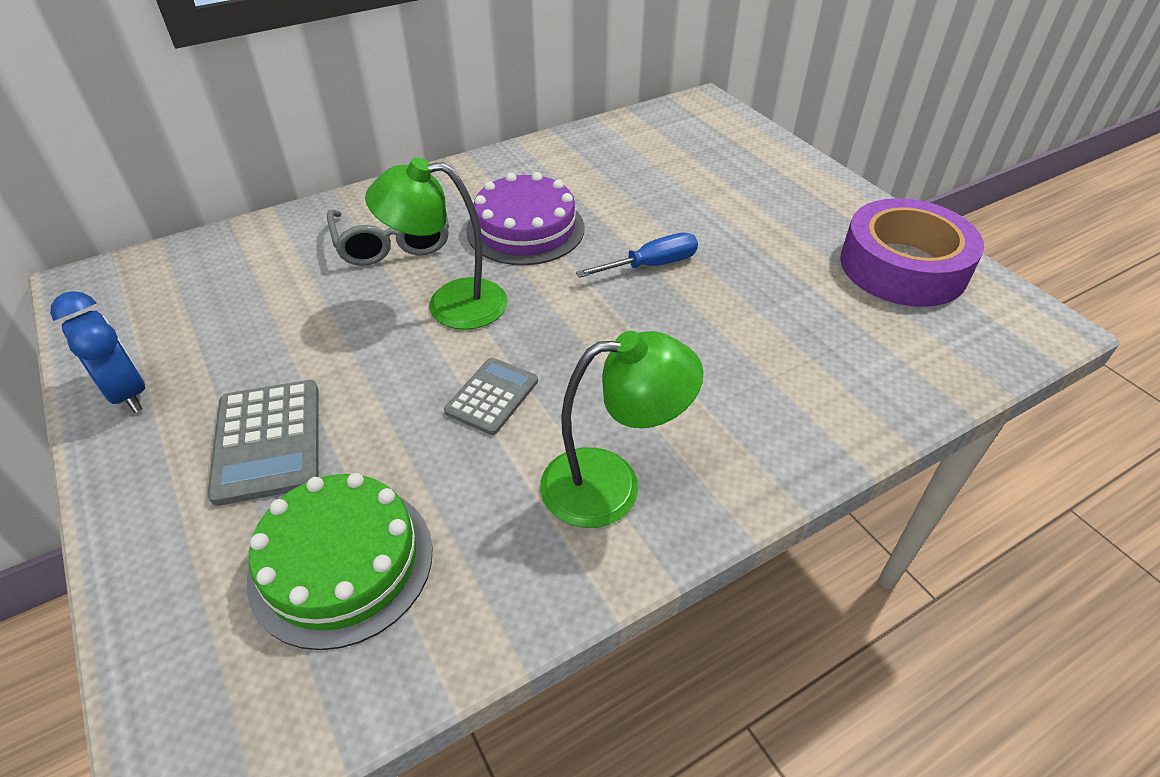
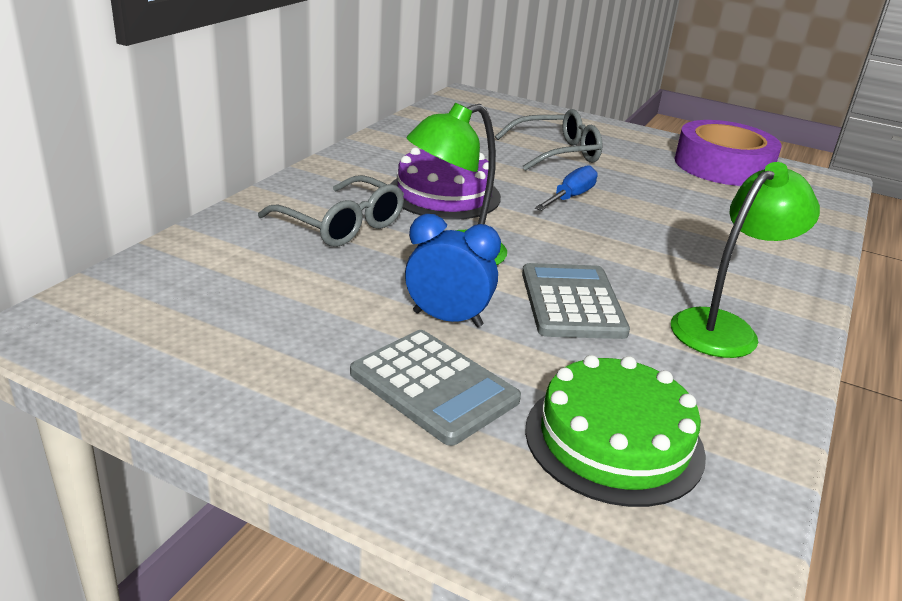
camera: 35 degrees left, 15 degrees down
(128, 393) = (235, 398): blue clock -> blue clock (447, 319)
(492, 396) = (572, 302): grey calculator -> grey calculator, size x1.54
(710, 202) = (557, 153): none -> grey glasses

